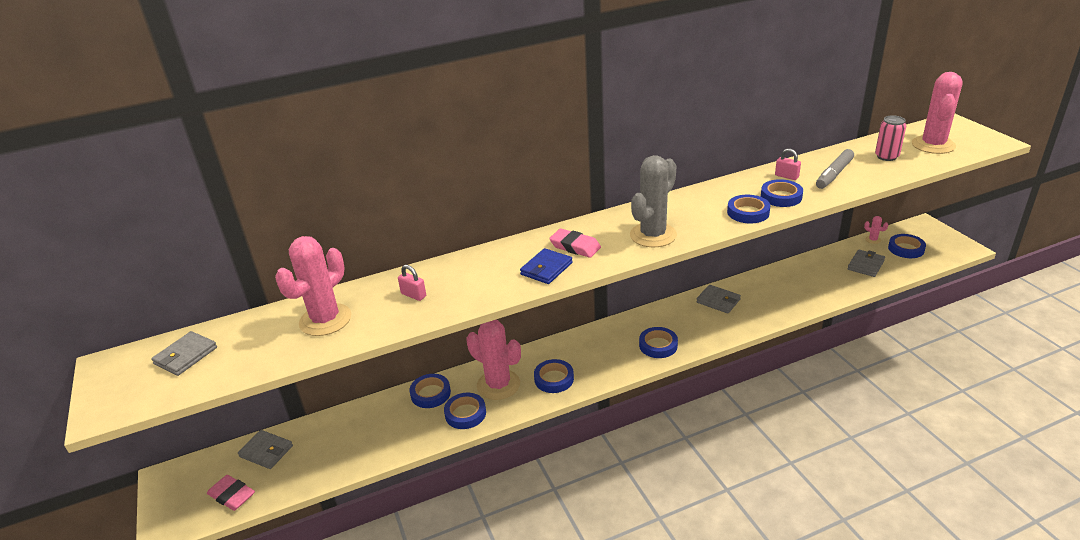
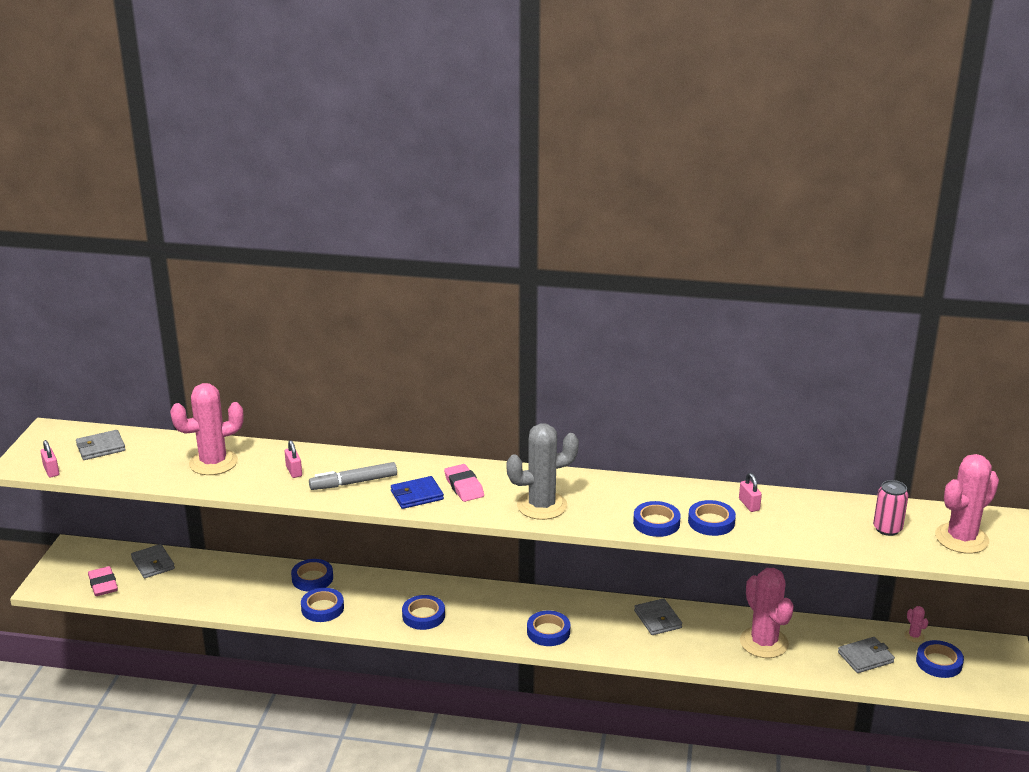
camera: 30 degrees right, 5 degrees down
(149, 402) = (51, 471): none -> pink padlock
(498, 385) = (373, 598): pink cactus -> pink cactus (764, 643)
(834, 174) = (800, 523): grey marker -> grey marker (353, 482)

